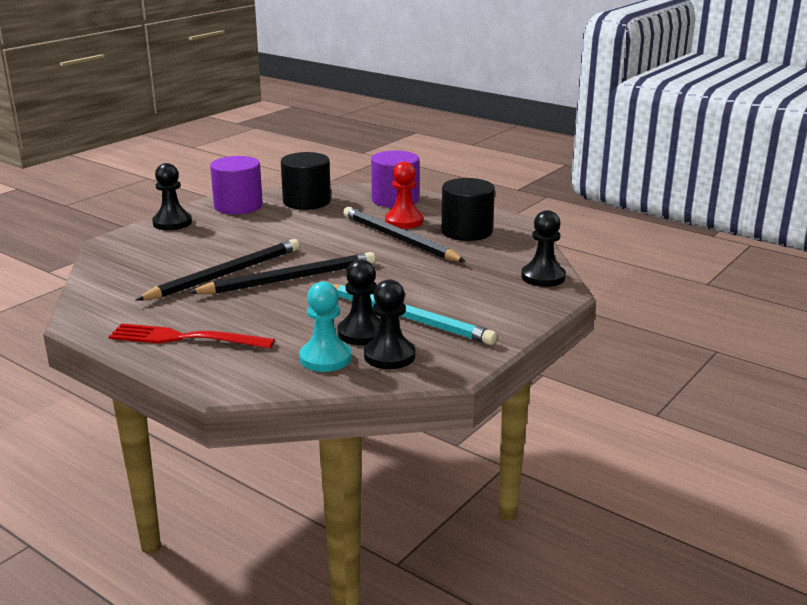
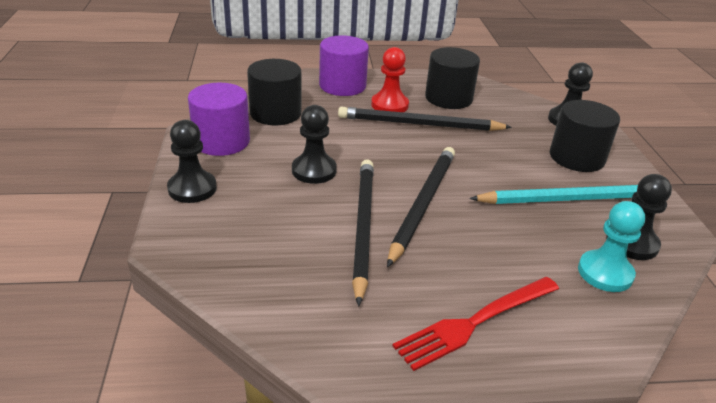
camera: 45 degrees left, 10 degrees up
(362, 333) = (575, 231): black pawn -> black pawn (314, 170)
(483, 300) = (576, 157): none -> black cylinder

